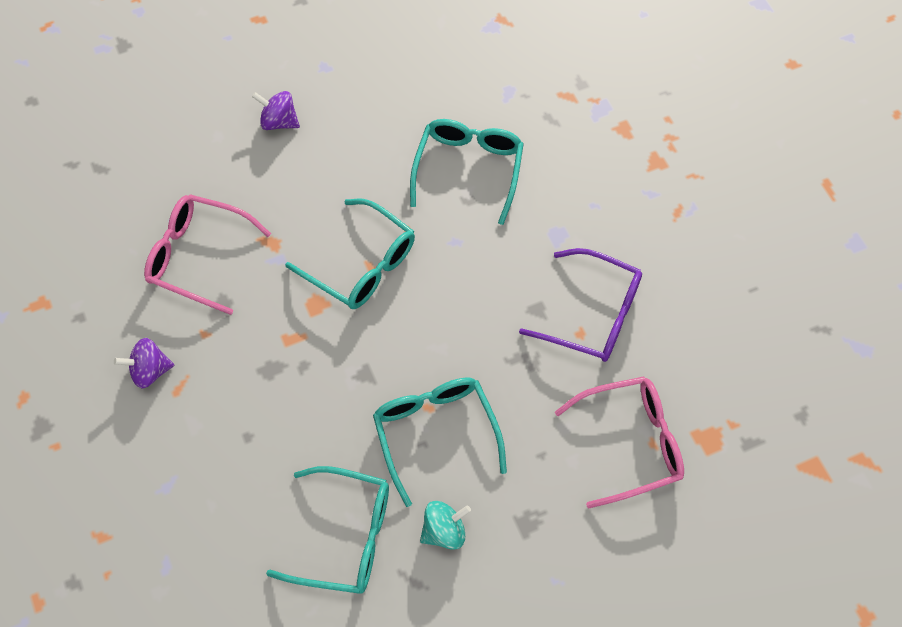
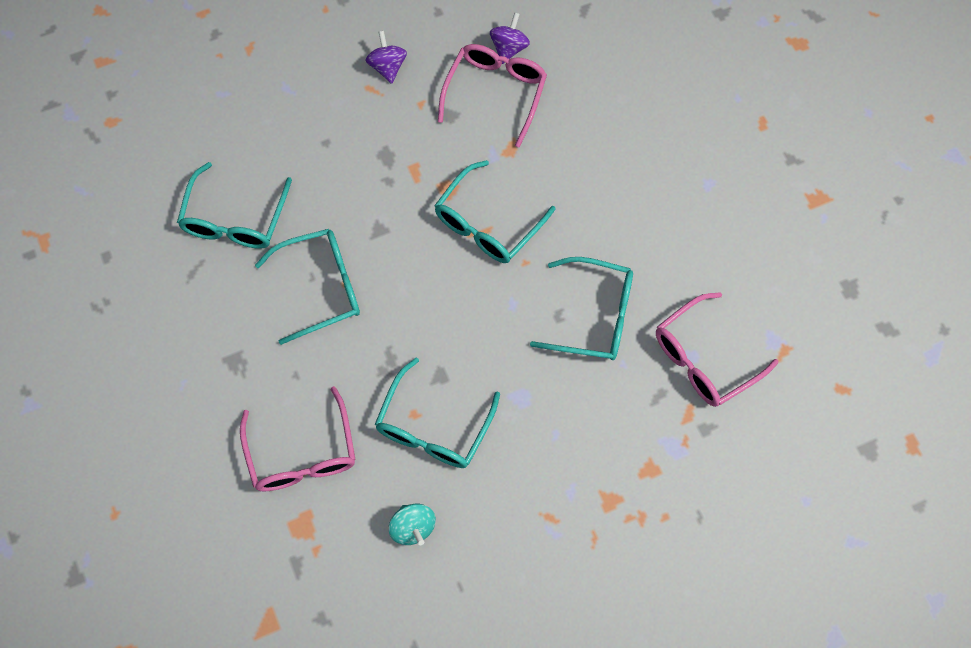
camera: 90 degrees right, 5 degrees up
(279, 121) = (641, 147): purple spinning top -> purple spinning top (509, 48)
(444, 531) = (233, 295): turquoise spinning top -> turquoise spinning top (413, 527)
(511, 81) = (704, 358): none -> pink glasses
(593, 314) = (433, 427): purple glasses -> turquoise glasses

